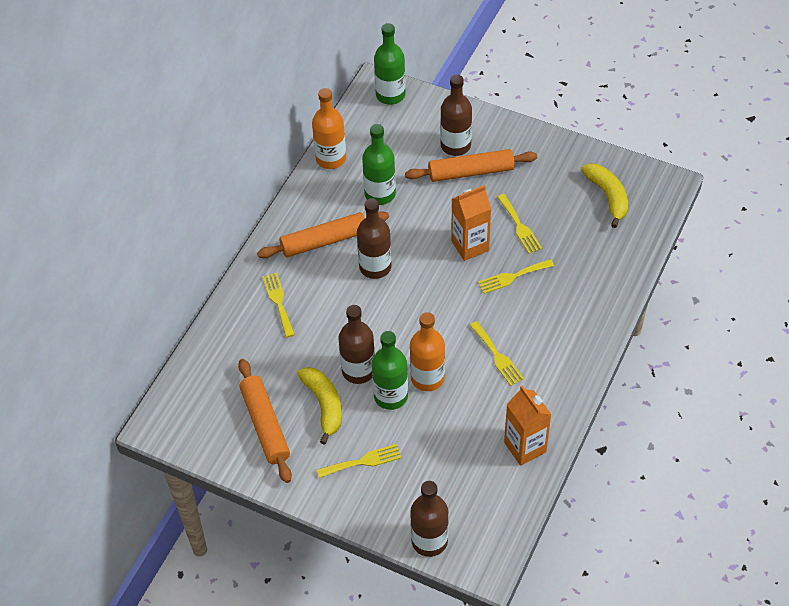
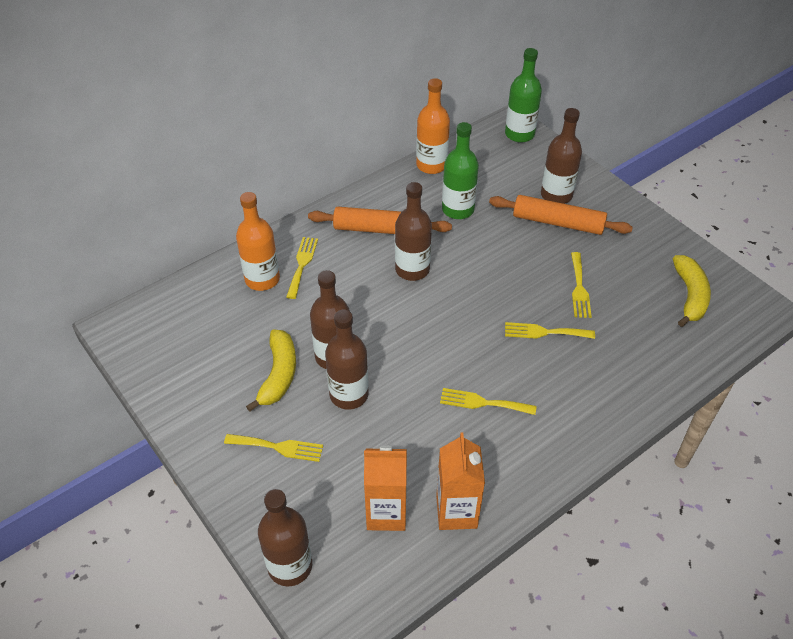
camera: 25 degrees right, 5 degrees down
(265, 425) = (211, 368): orange rolling pin -> none
(390, 396) = (349, 395): green bottle -> brown bottle
(427, 378) = (397, 393): orange bottle -> orange bottle (262, 279)
(470, 246) = (517, 286): orange carton -> orange carton (386, 513)
(497, 356) = (483, 402): yellow fork -> yellow fork turned 105 degrees clockwise

